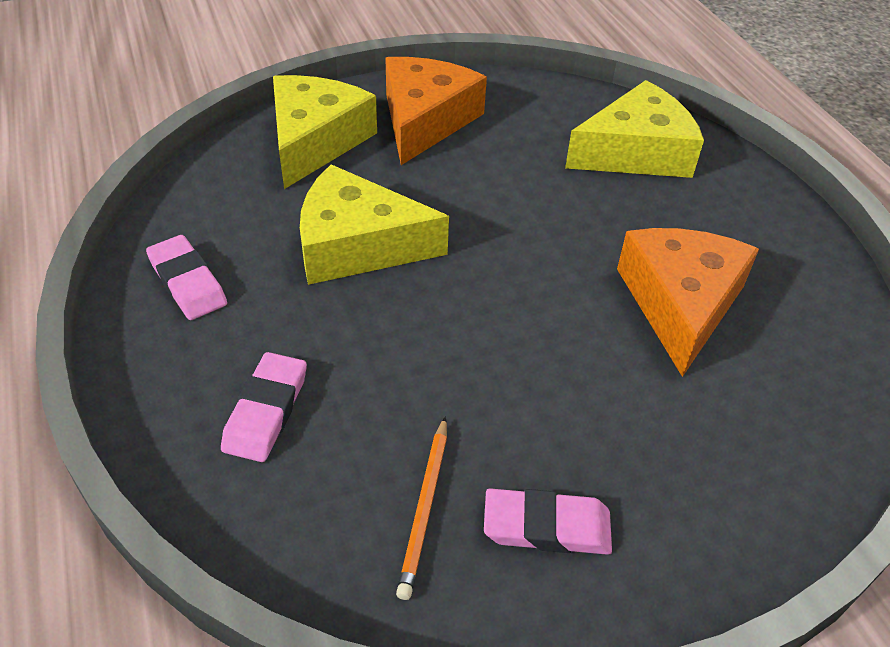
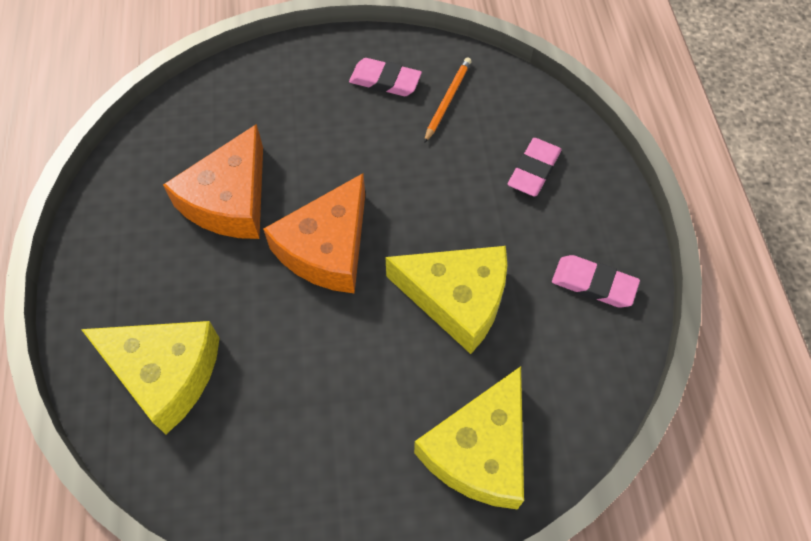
camera: 165 degrees left, 15 degrees up
(187, 282) = (593, 284): pink eraser -> pink eraser turned 45 degrees counterclockwise
(425, 120) = (358, 466): orange cheese -> orange cheese (327, 248)
(636, 152) = (165, 373): yellow cheese -> yellow cheese turned 150 degrees counterclockwise

